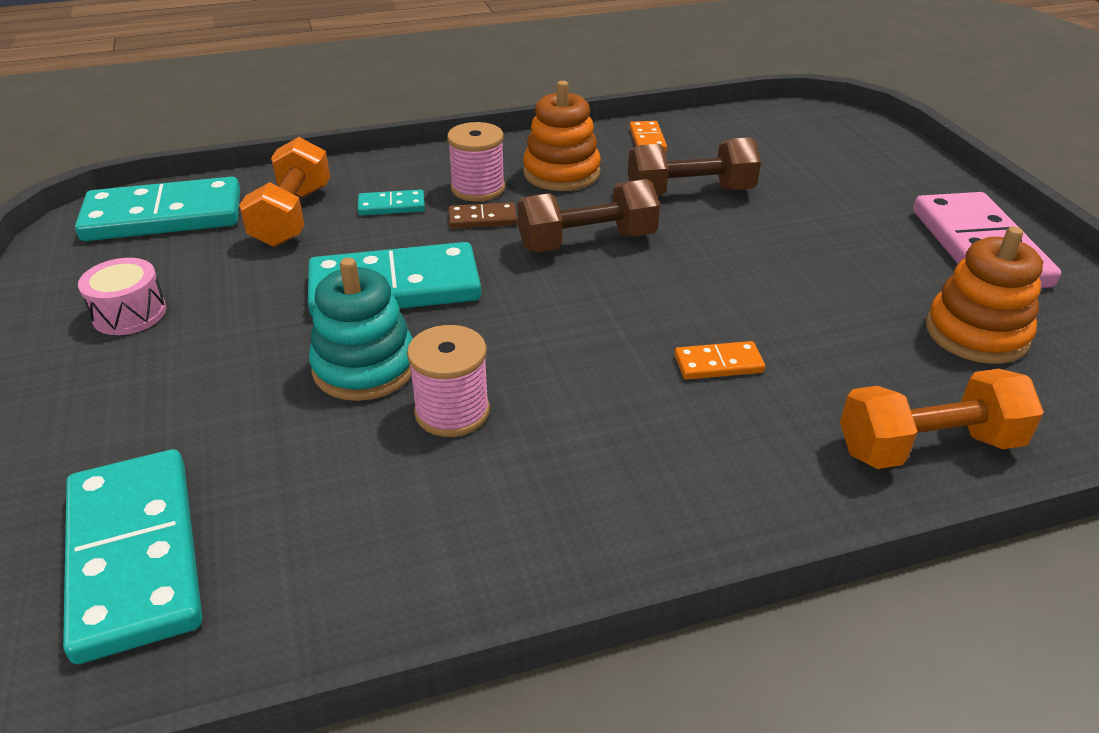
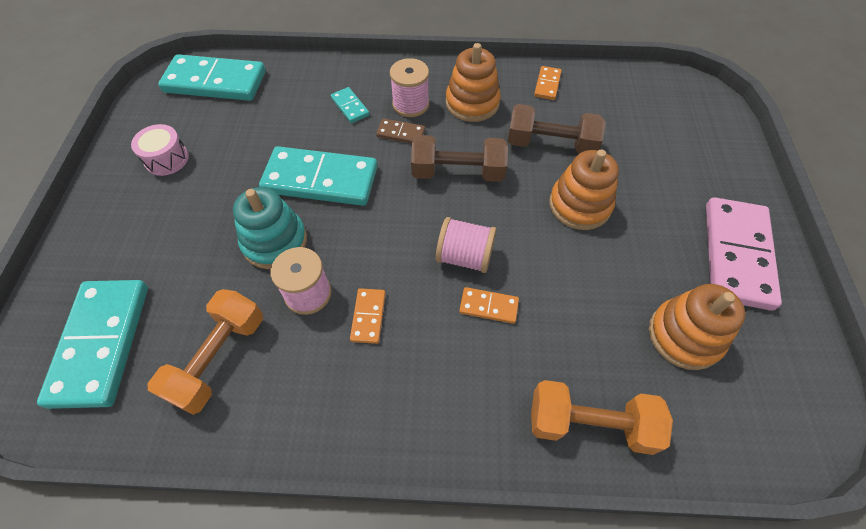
camera: 20 degrees right, 20 degrees up
(292, 216) = (287, 101): orange dumbbell -> orange dumbbell (219, 358)
(391, 206) = (350, 107): turquoise domino -> turquoise domino turned 45 degrees clockwise
(558, 415) = (368, 316): none -> orange domino
(652, 322) = (464, 257): none -> pink spool
(765, 241) = (579, 205): none -> orange stacking toy

